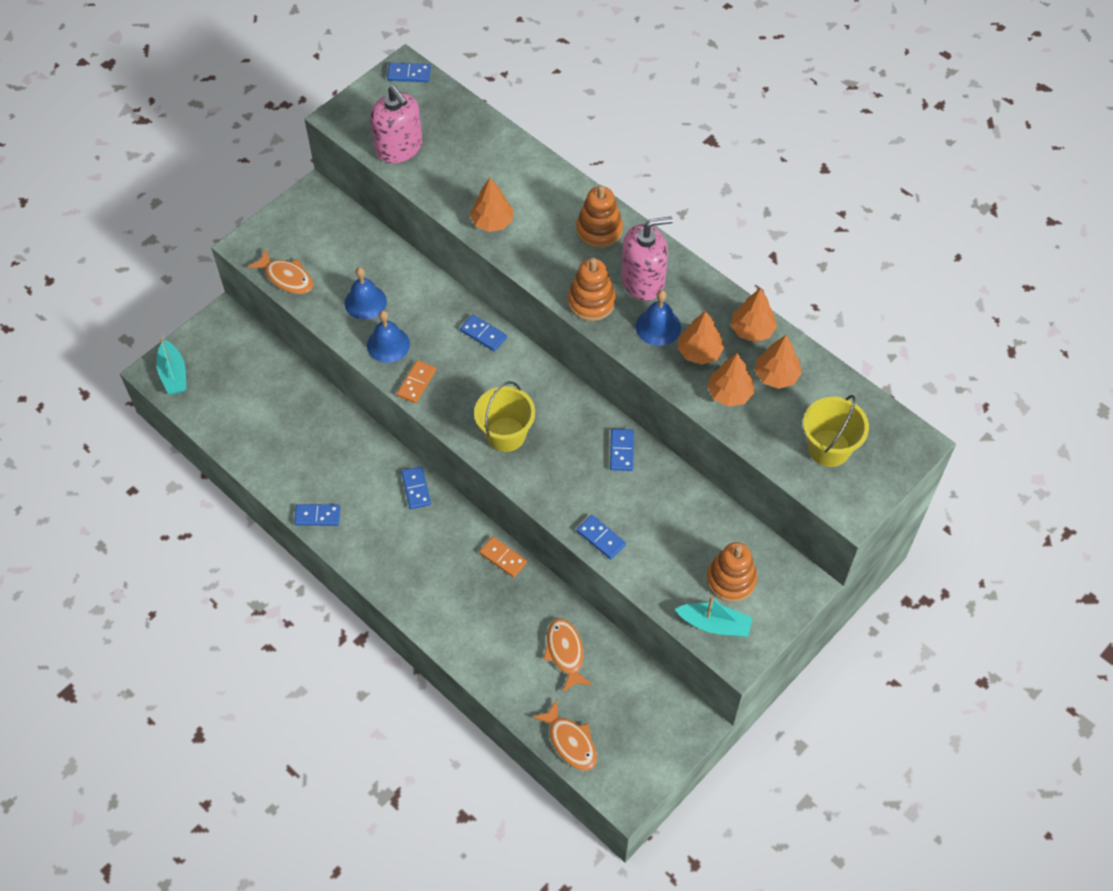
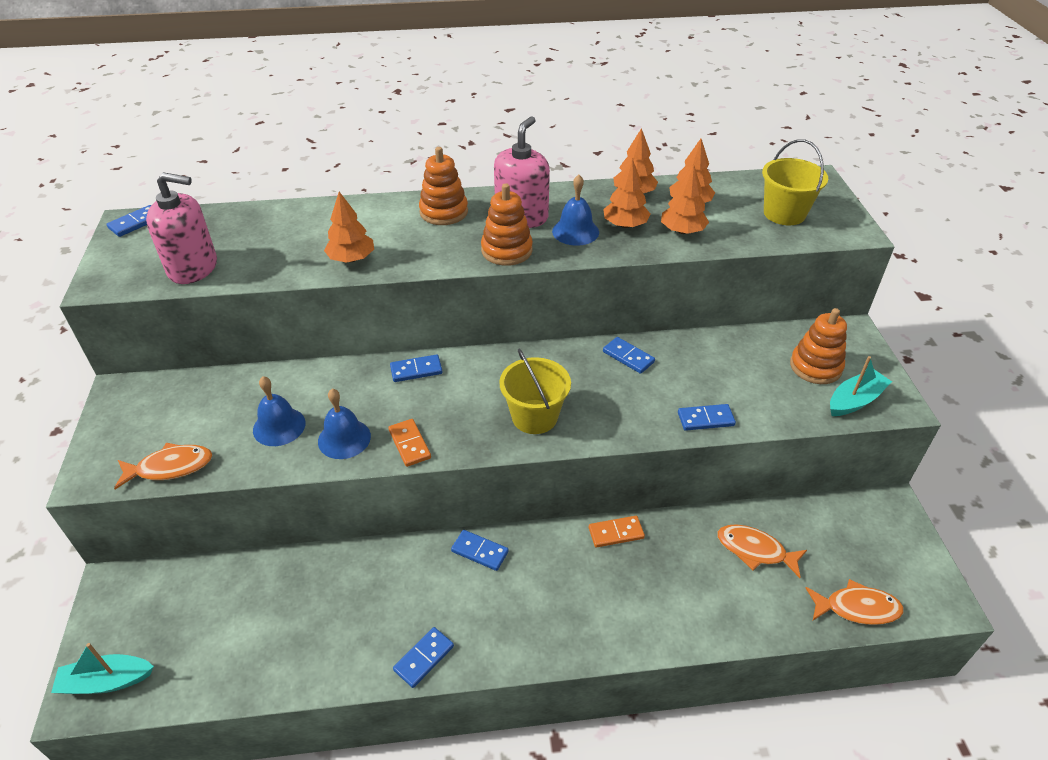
camera: 50 degrees left, 15 degrees down
(173, 374) = (106, 681): turquoise boat -> turquoise boat turned 150 degrees clockwise

